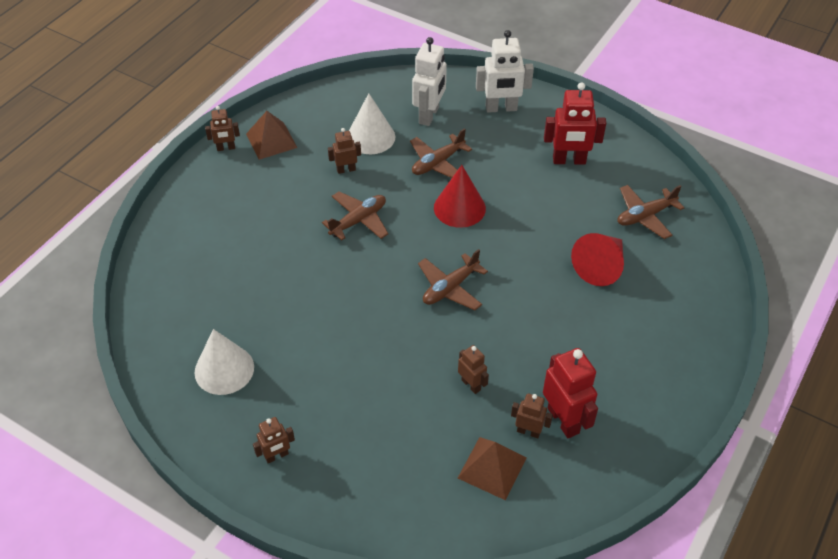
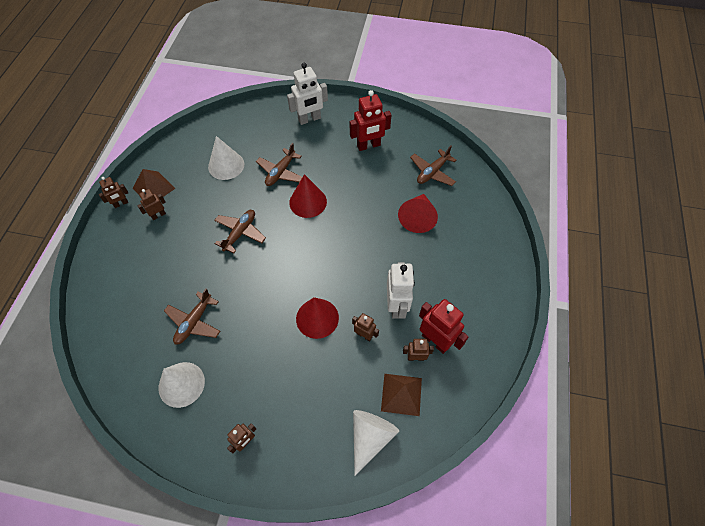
camera: 20 degrees left, 10 degrees up
(346, 170) = (217, 196): brown robot -> brown robot (158, 215)
(418, 347) = (317, 318): none -> red cone
(429, 115) = (262, 137): white robot -> white robot (396, 306)
(431, 503) = (370, 437): none -> white cone
(450, 288) = (323, 265): brown plane -> brown plane (194, 322)

